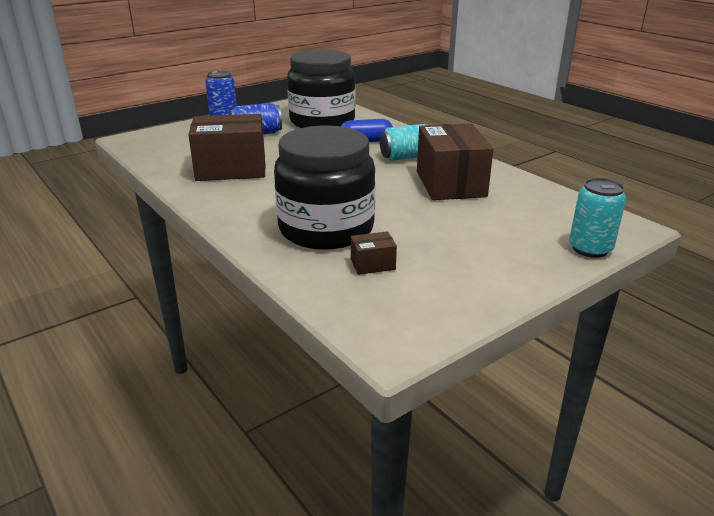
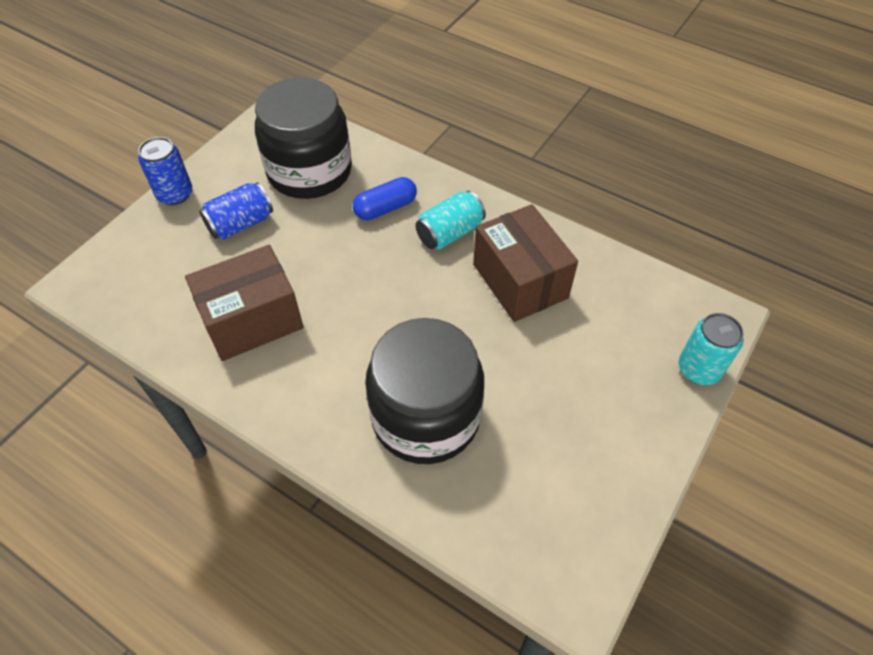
camera: 20 degrees left, 25 degrees up
(373, 264) = (503, 469): brown box -> none

